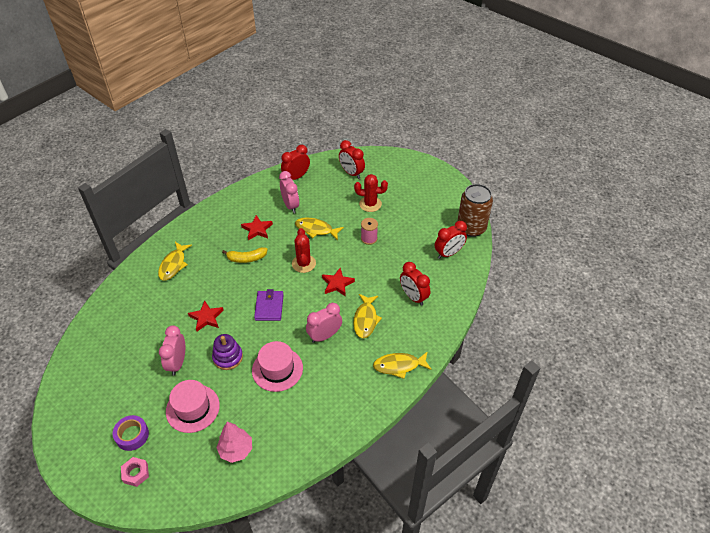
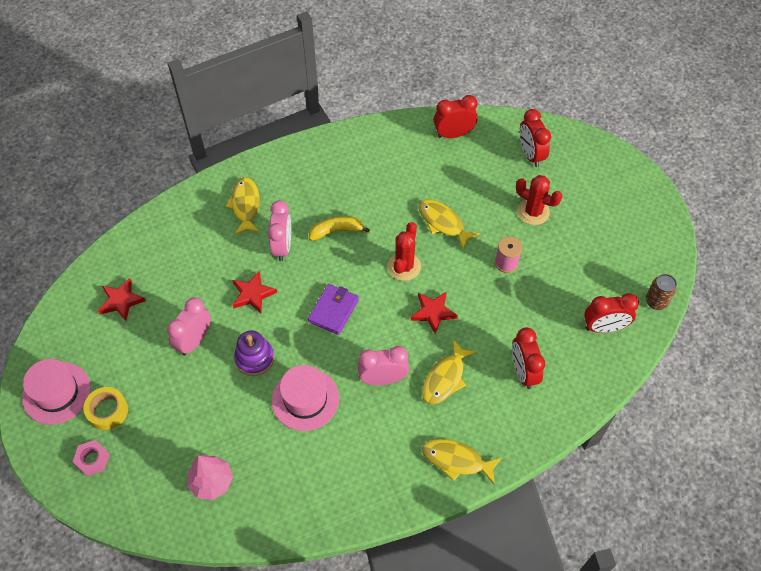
camera: 25 degrees right, 10 degrees up
(132, 435) = (107, 411): purple tape -> yellow tape
(173, 265) = (245, 205): yellow fish -> yellow fish turned 135 degrees clockwise
(192, 408) = (186, 407): pink hat -> pink hat (56, 393)
(246, 258) = (336, 231): yellow banana -> yellow banana turned 150 degrees clockwise
(257, 229) = (368, 194): red star -> red star (121, 301)
(290, 205) = (426, 174): pink clock -> pink clock (282, 246)
(471, 228) = (656, 301): brown can -> brown can, size x0.53

